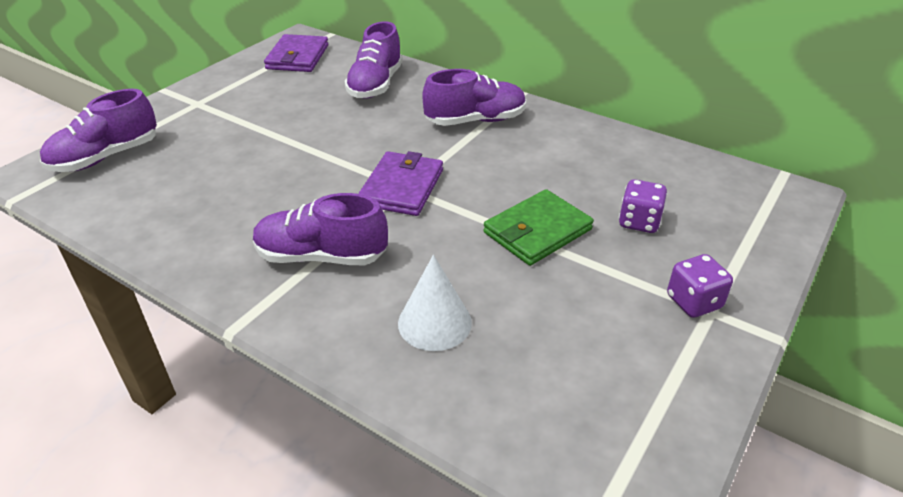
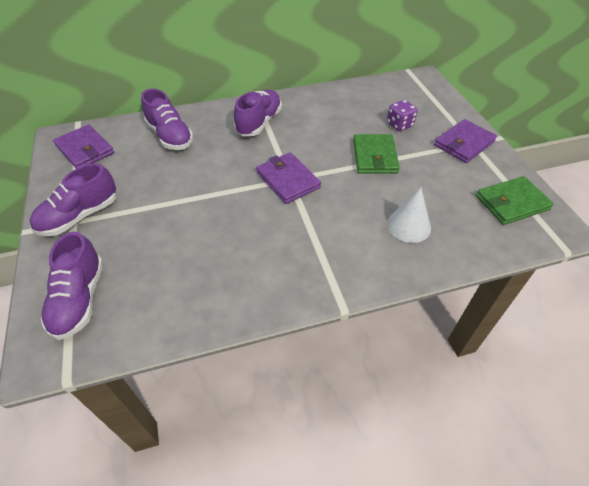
camera: 50 degrees left, 10 degrees up
(321, 256) = (316, 241): purple shoe -> purple shoe (80, 216)
(621, 416) = (511, 203): none -> green wallet
(693, 302) = (464, 143): purple dice -> purple wallet

